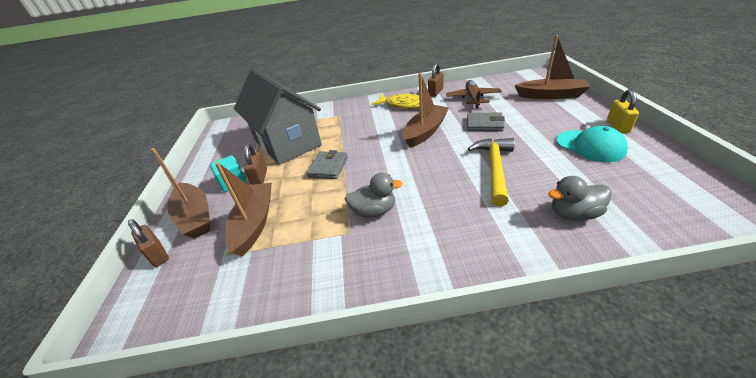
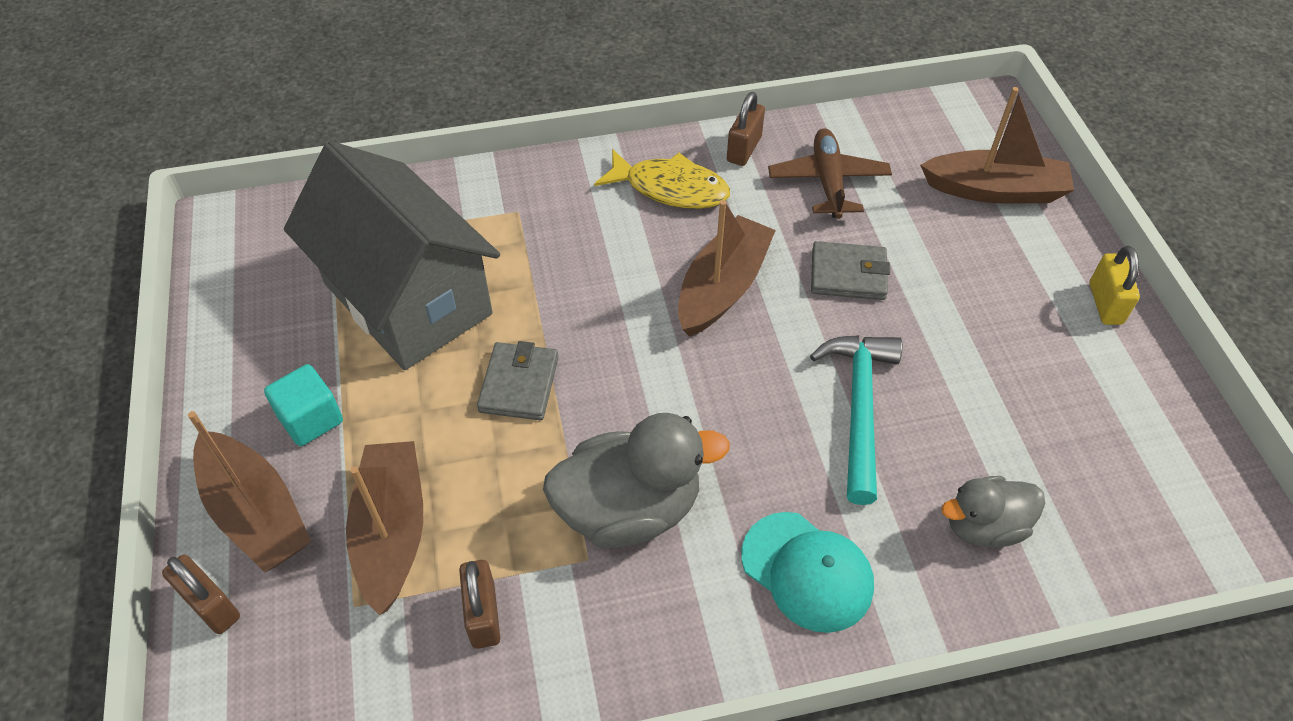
camera: 10 degrees left, 15 degrees up
(260, 177) = (370, 407): brown padlock -> brown padlock (483, 615)
(374, 211) = (629, 509): grey duck -> grey duck, size x1.63
(494, 168) = (858, 408): yellow hammer -> turquoise hammer
(590, 146) = (1043, 357): turquoise cap -> turquoise cap (807, 571)

